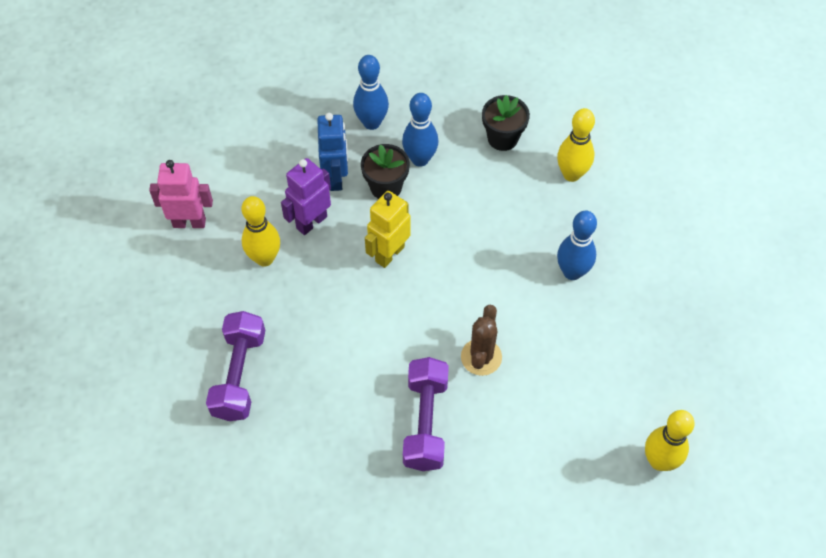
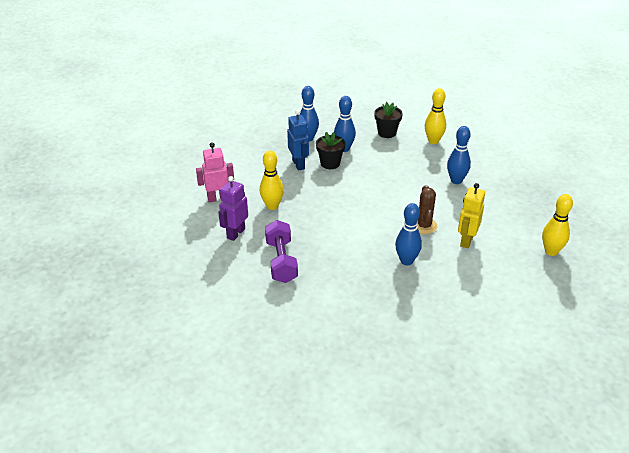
camera: 15 degrees left, 20 degrees down
(311, 222) = (293, 185): purple robot -> purple robot (235, 233)
(389, 254) = (346, 191): yellow robot -> yellow robot (466, 241)
(425, 422) = (406, 261): purple dumbbell -> blue bowling pin

